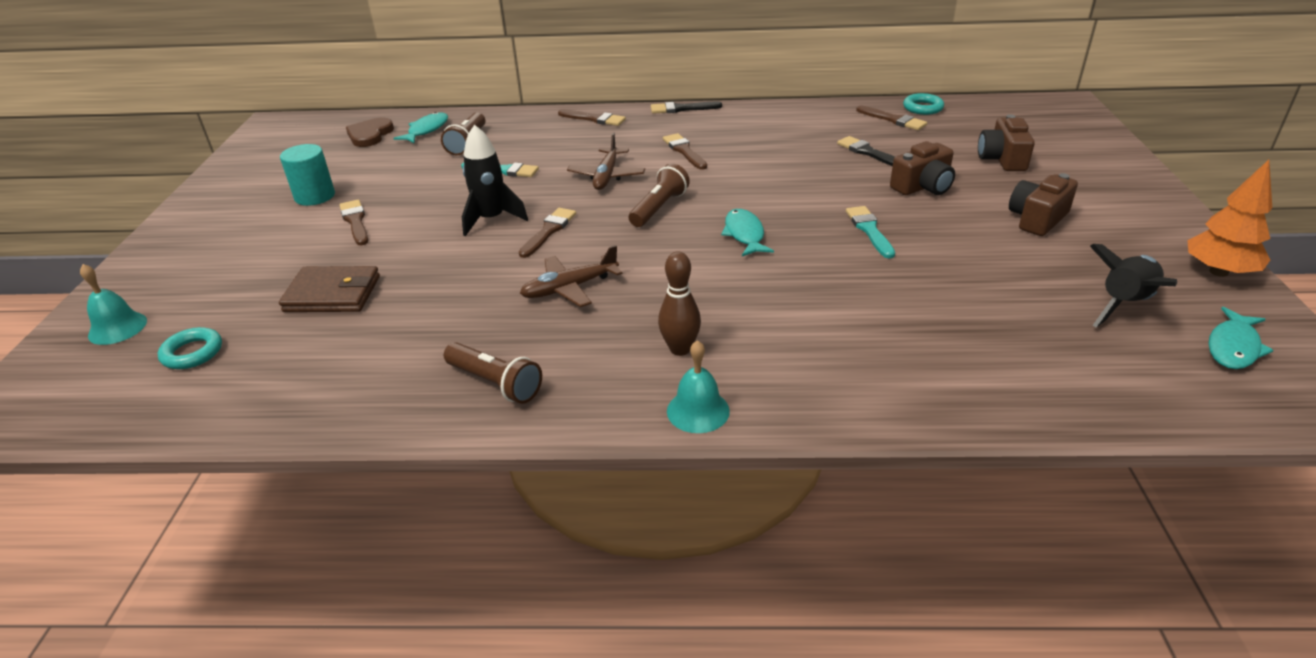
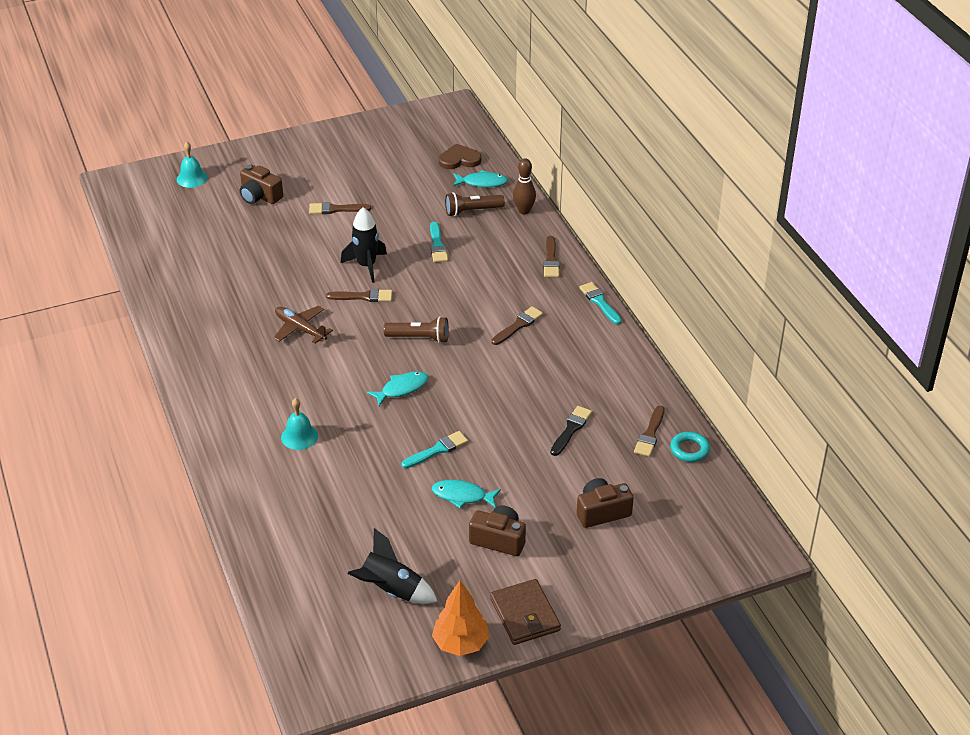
camera: 65 degrees right, 5 degrees up
(192, 353) = (182, 215): turquoise ring -> none
(315, 196) = (359, 177): turquoise cylinder -> none
(332, 294) = (254, 238): brown wallet -> brown wallet (525, 615)
(355, 221) = (336, 209): brown brush -> brown brush turned 135 degrees counterclockwise
(495, 383) = (198, 332): brown flashlight -> none
(607, 176) = (455, 298): brown plane -> none
(680, 349) = (256, 393): brown bowling pin -> brown bowling pin (524, 211)
(681, 109) = (599, 302): black brush -> turquoise brush
(698, 411) = (204, 414): turquoise bell -> turquoise bell (299, 436)
(923, 187) = (523, 469): brown camera -> brown camera (260, 196)
(1233, 347) = (358, 644): turquoise fish -> turquoise fish (462, 496)

